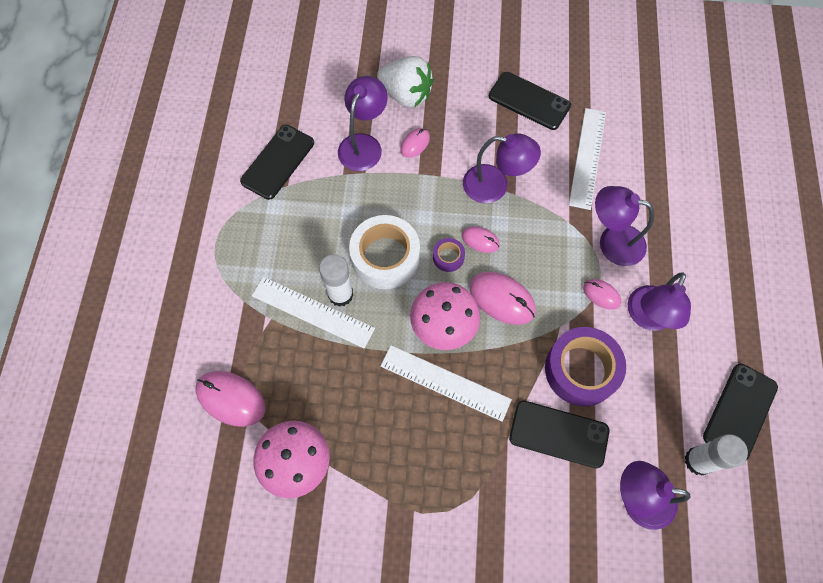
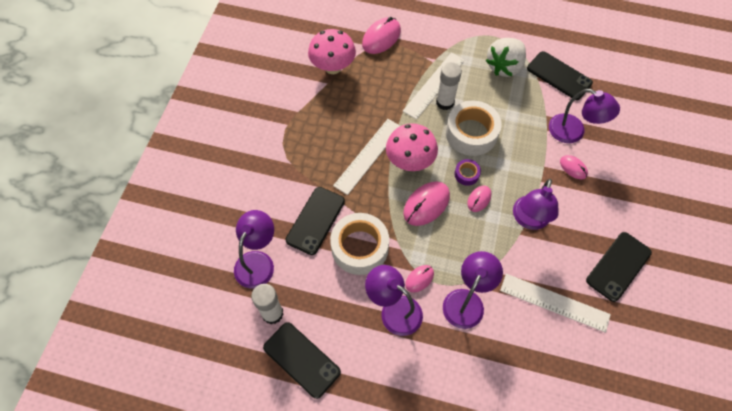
camera: 100 degrees right, 5 degrees down
(406, 95) = (624, 169): white strawberry -> white strawberry (504, 67)
(581, 370) = (360, 247): purple tape -> white tape

